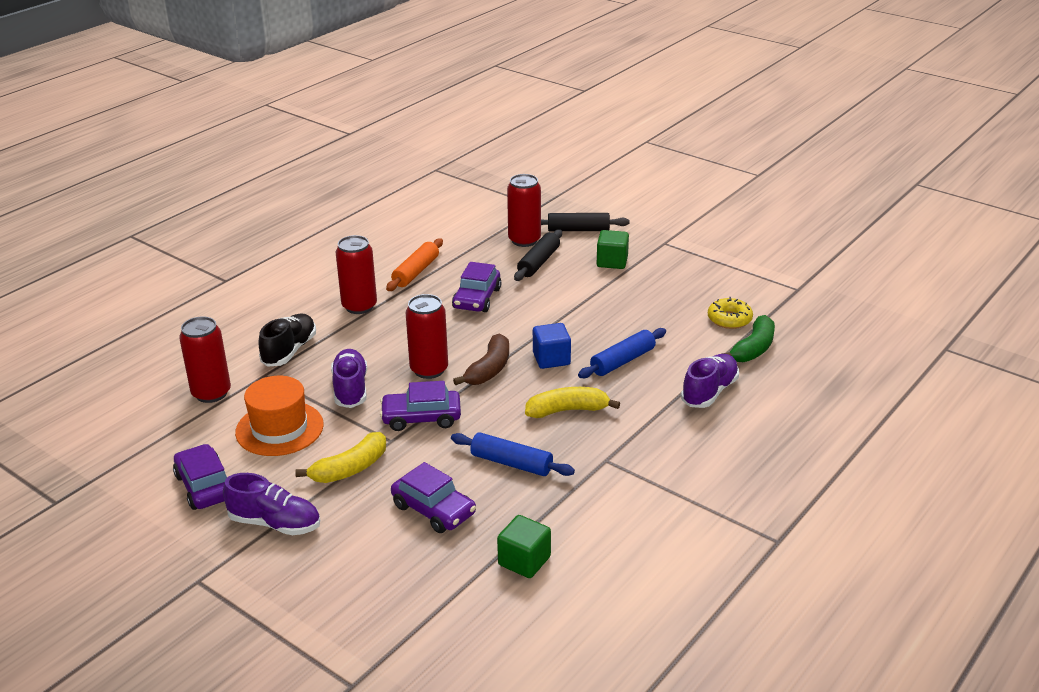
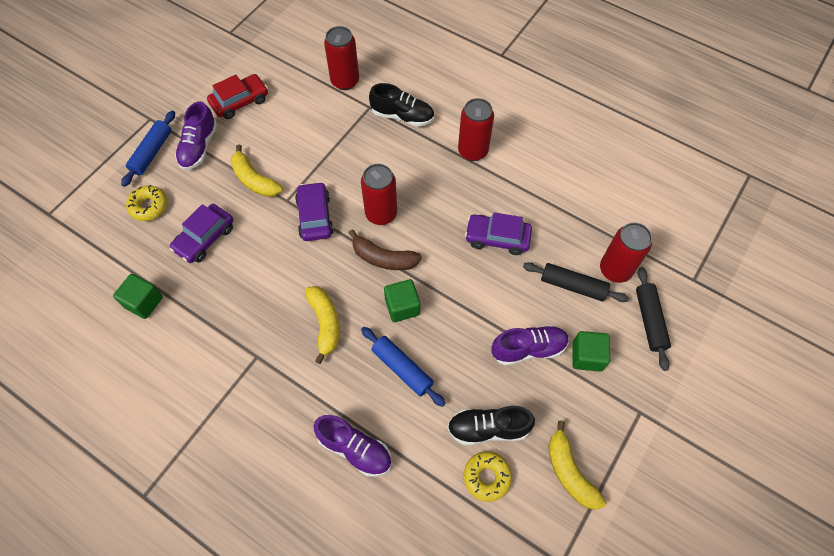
camera: 85 degrees right, 30 degrees up
(205, 486) = (240, 101): purple car -> red car
(279, 428) = (302, 129): orange hat -> none
(350, 389) = (352, 164): purple shoe -> purple shoe (528, 349)
(367, 568) = (149, 206): none -> yellow donut
(416, 272) = (536, 184): orange rolling pin -> none
(511, 463) = (255, 285): blue rolling pin -> blue rolling pin (152, 152)
(551, 359) = (402, 307): blue cube -> green cube
(683, 316) = (488, 428): none -> black shoe
(720, 279) = (569, 472): none -> yellow banana
(753, 349) = (432, 499): green banana -> none

